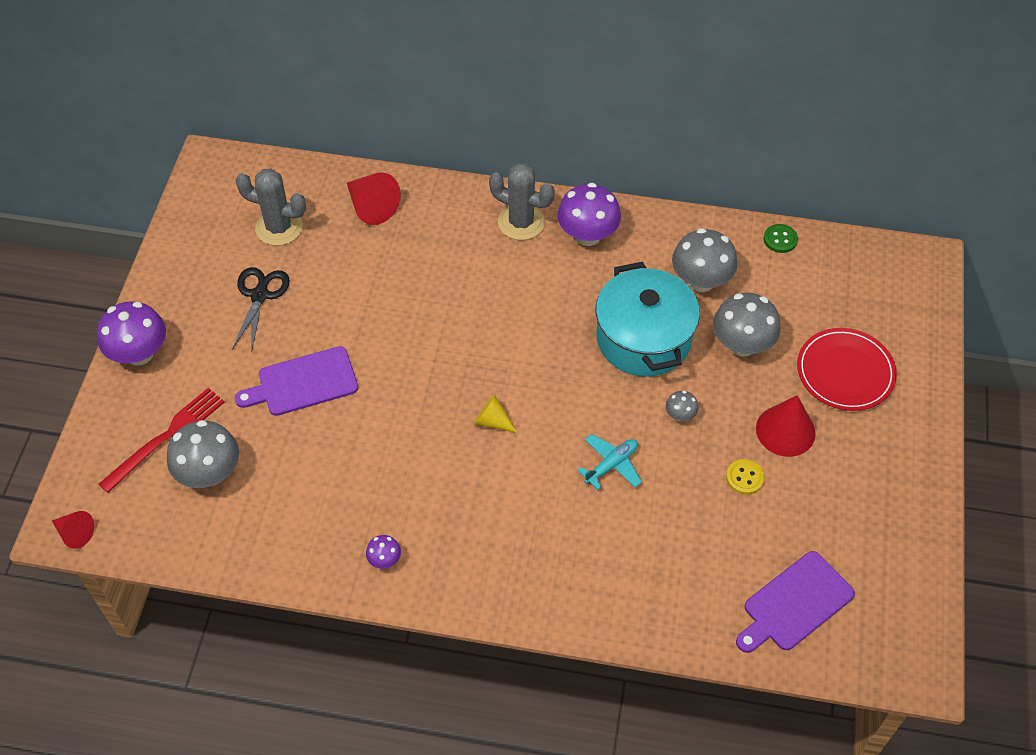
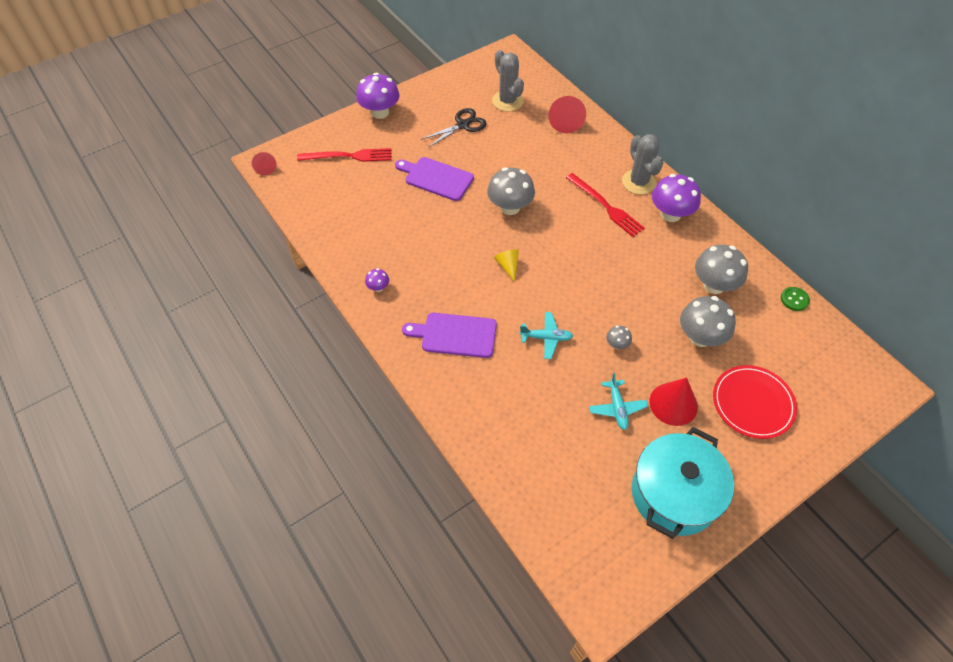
camera: 45 degrees right, 0 degrees up
(209, 473) = (348, 186): grey mushroom -> grey mushroom (510, 207)
(517, 275) = (606, 206): none -> red fork
(643, 338) = (641, 289): turquoise pot -> turquoise pot (674, 494)
(745, 478) = (617, 408): yellow button -> turquoise plane
(795, 604) = (567, 500): purple cutting board -> purple cutting board (455, 335)

